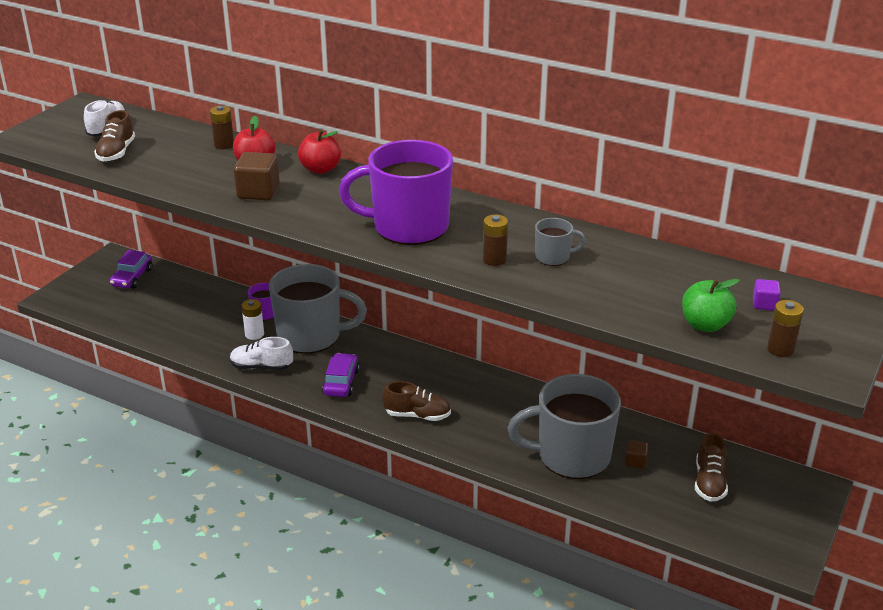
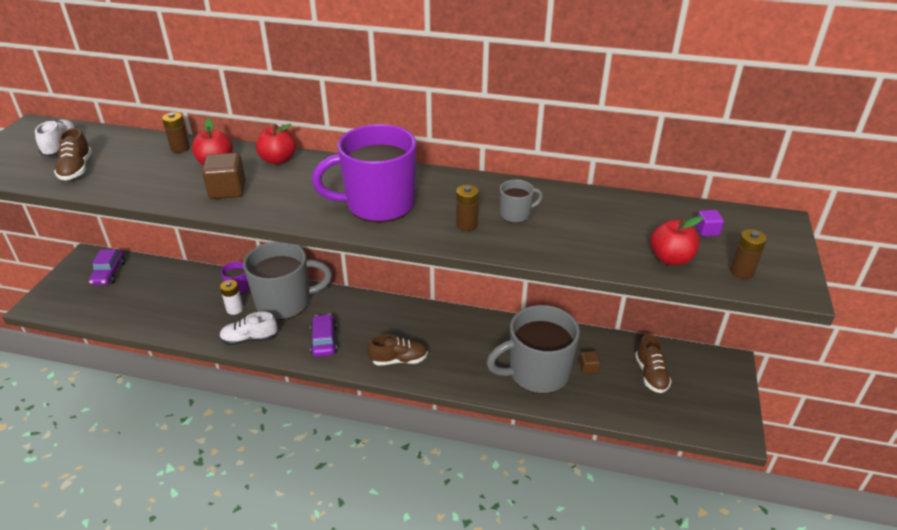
camera: 15 degrees left, 5 degrees up
(705, 325) = (670, 258): green apple -> red apple

